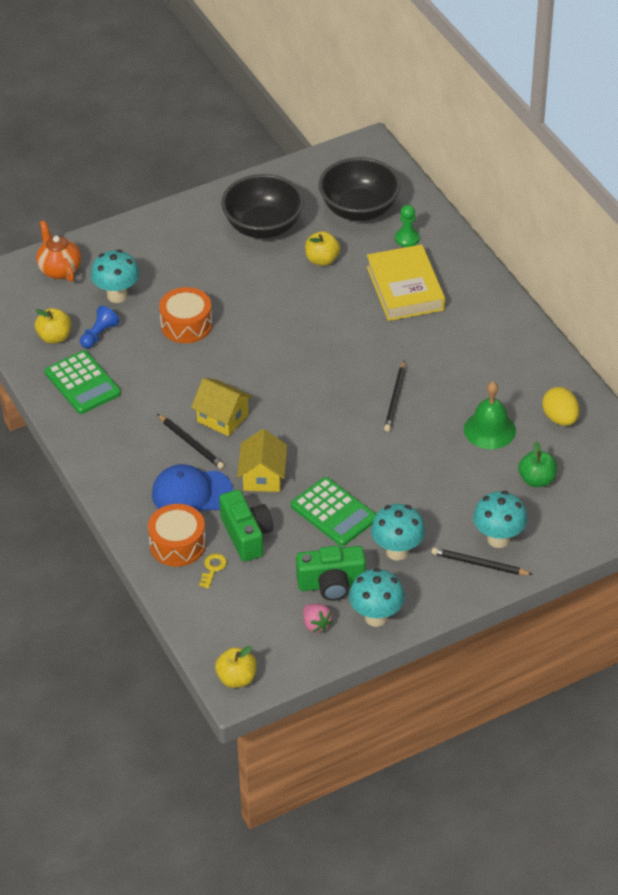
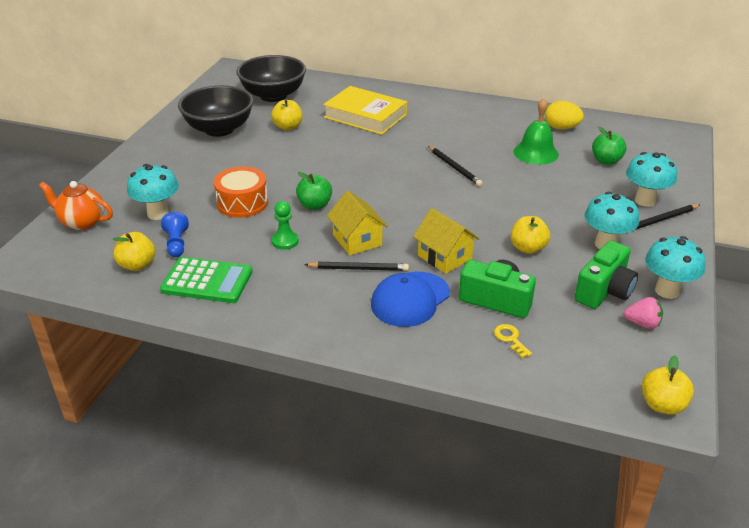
camera: 45 degrees left, 10 degrees down
(177, 544) = (457, 341): orange drum -> none
(222, 418) = (357, 240): yellow house -> yellow house turned 75 degrees clockwise
(235, 363) = (314, 205): none -> green apple
(333, 512) = (528, 248): green calculator -> yellow apple
(407, 238) = (326, 95): green pawn -> green pawn (285, 241)

